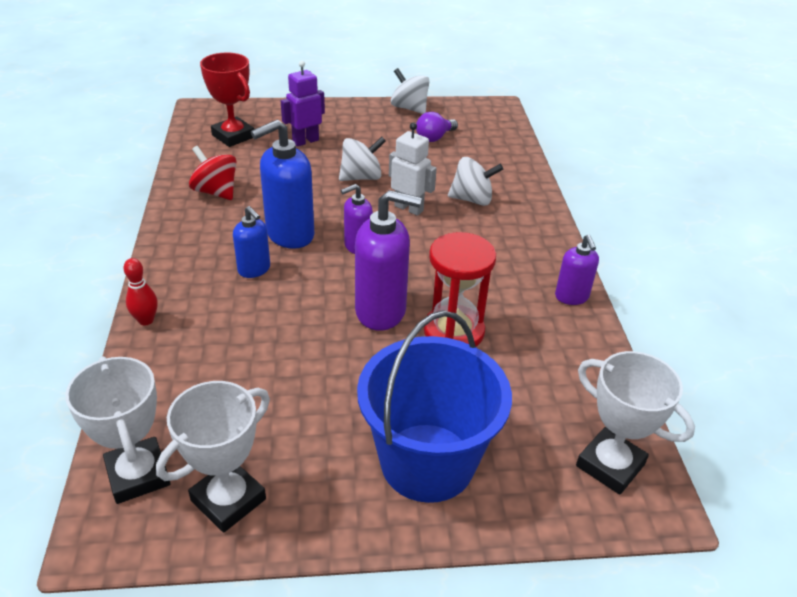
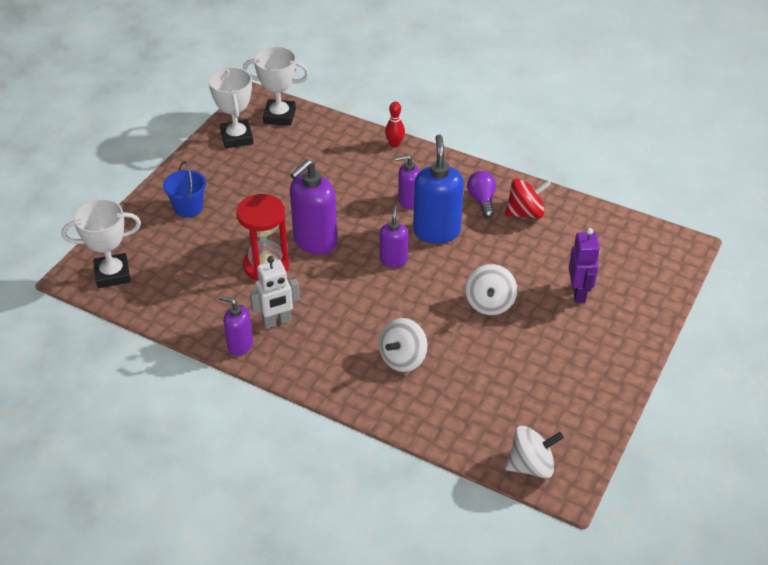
camera: 125 degrees right, 5 degrees up
(233, 136) = (617, 250): red trophy -> none
(254, 269) = (408, 201): blue soap dispenser -> purple soap dispenser
(409, 108) = (605, 402): white spinning top -> white spinning top (531, 465)
(409, 208) = (420, 311): white robot -> white robot (277, 322)
(427, 462) = (188, 208): blue bucket -> blue bucket, size x0.50
(434, 138) = (528, 390): purple light bulb -> purple light bulb (482, 200)

